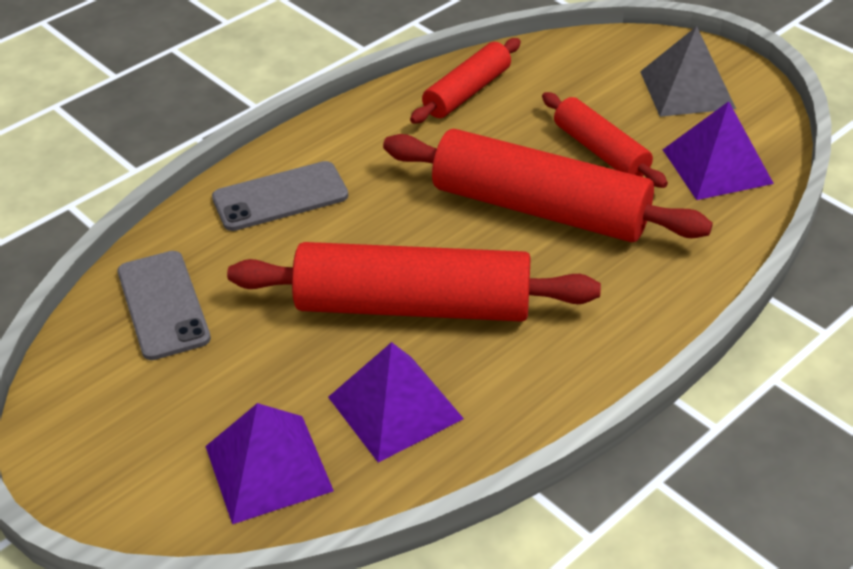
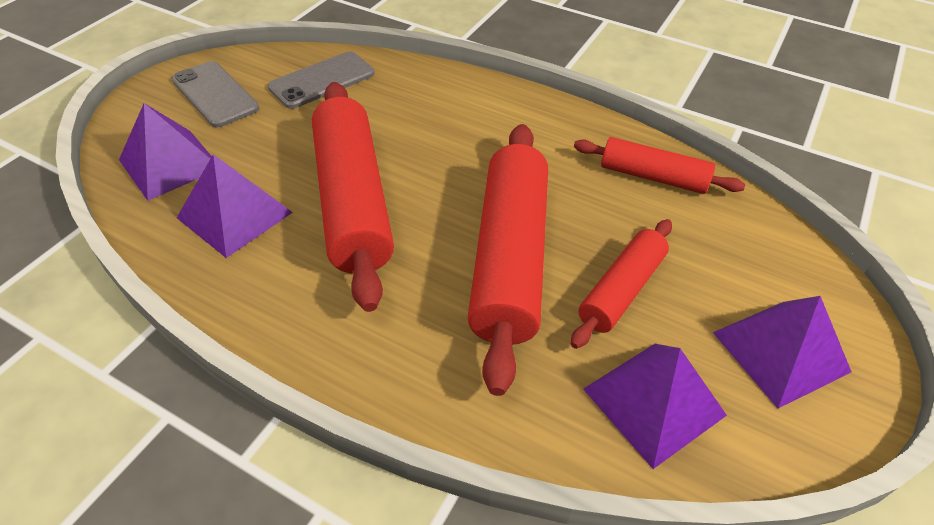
camera: 70 degrees right, 5 degrees up
(280, 197) = (456, 104): grey phone -> grey phone (215, 94)
(687, 90) = (780, 351): grey pyramid -> purple pyramid

